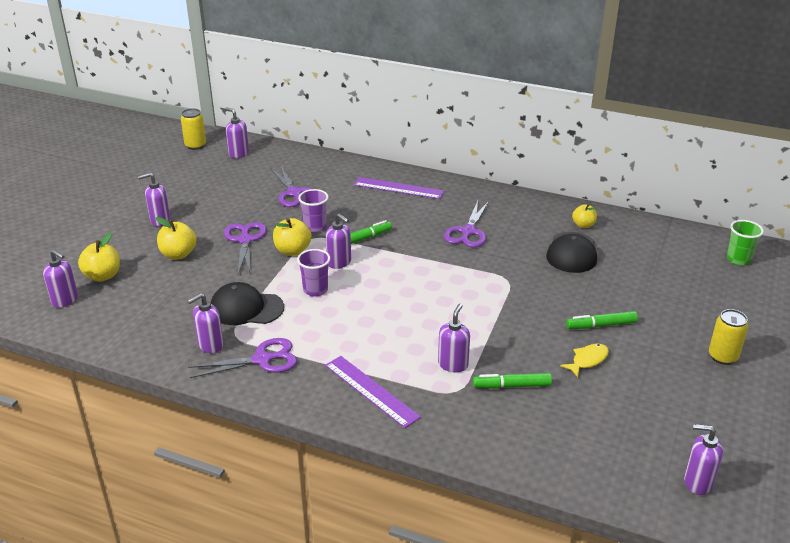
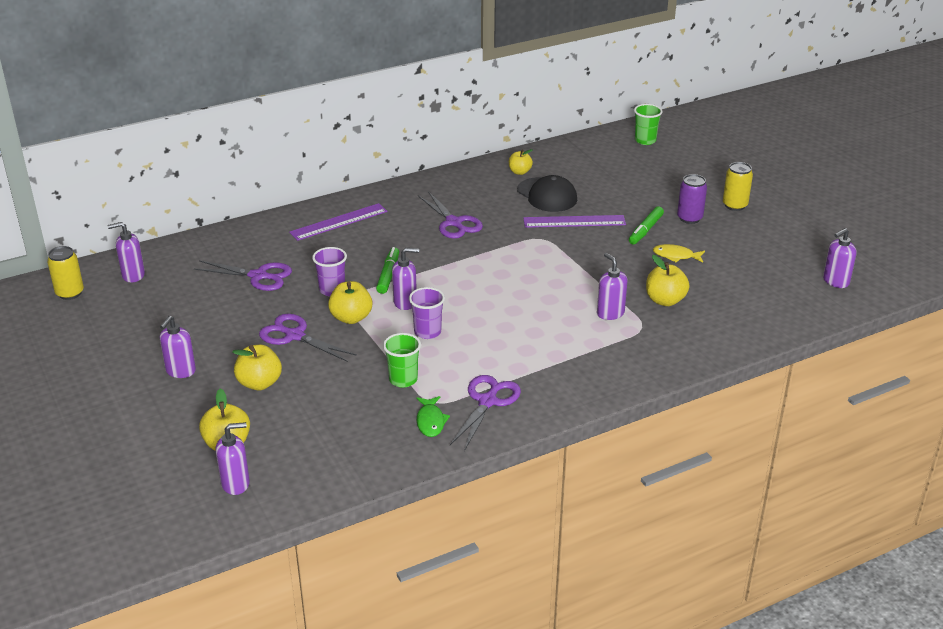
camera: 50 degrees left, 0 degrees up
(210, 345) = (430, 421): purple soap dispenser -> green fish
(246, 308) = (403, 379): black cap -> green cup
(371, 391) = (594, 365): purple ruler -> purple ruler (574, 221)
(512, 386) = (665, 300): green marker -> yellow apple
(587, 360) = (675, 256): yellow fish -> yellow fish turned 75 degrees counterclockwise
(658, 340) = (689, 218): none -> purple can

